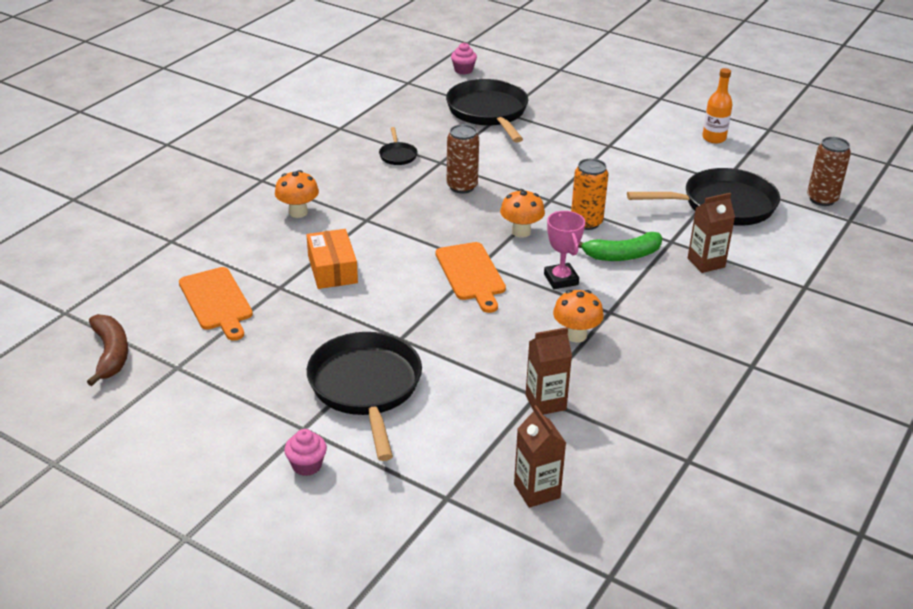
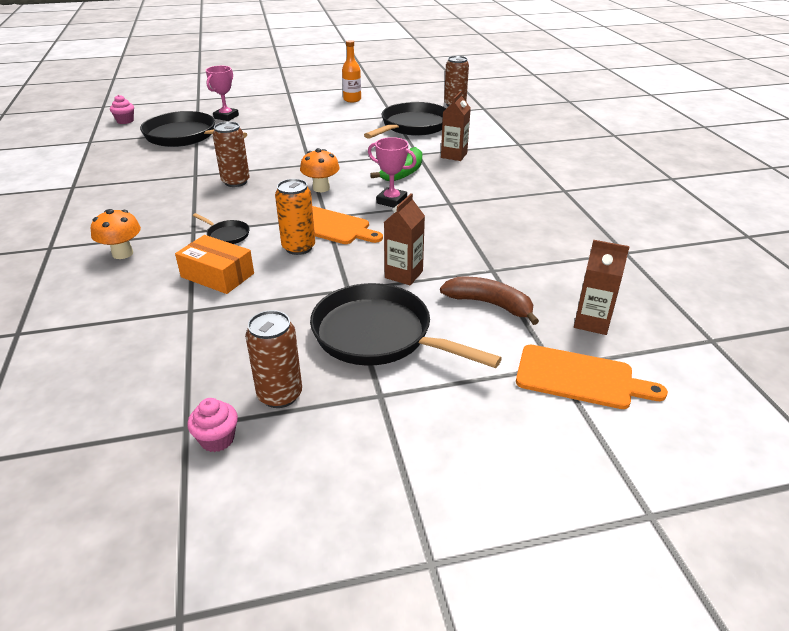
camera: 45 degrees left, 0 degrees up
(110, 354) = (91, 464): brown banana -> brown banana (489, 304)
(216, 301) = (144, 353): orange cutting board -> orange cutting board (580, 378)
(249, 384) = (280, 395): none -> brown can
(307, 465) = (428, 419): pink cupcake -> pink cupcake (217, 439)
(397, 155) = (153, 184): black pan -> black pan (226, 235)
(545, 402) = (504, 270): brown carton -> brown carton (403, 274)
(555, 105) = (226, 117): none -> pink trophy
(576, 335) = (454, 225): orange mushroom -> none
(586, 222) = (353, 166): orange can -> orange can (298, 247)

